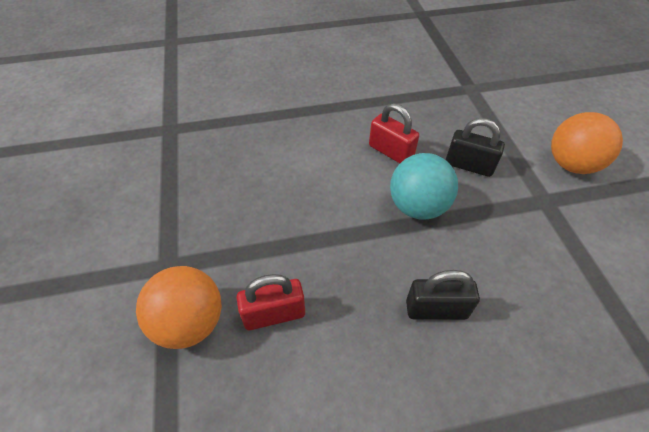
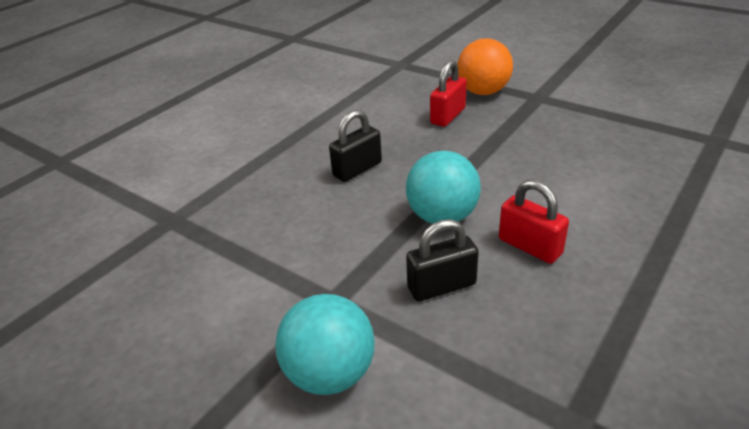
camera: 140 degrees right, 15 degrees down
(391, 152) = (530, 246): red padlock -> red padlock turned 45 degrees clockwise
(571, 164) = (330, 374): orange ball -> turquoise ball

